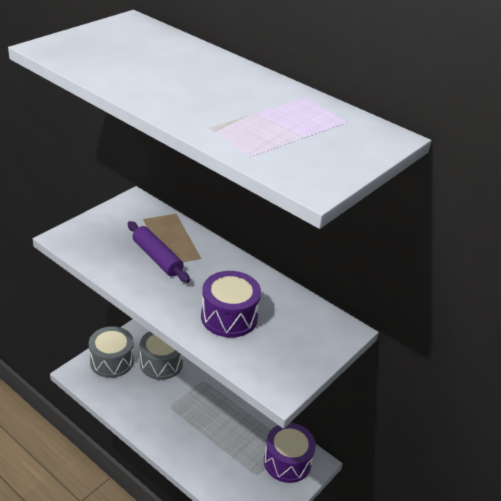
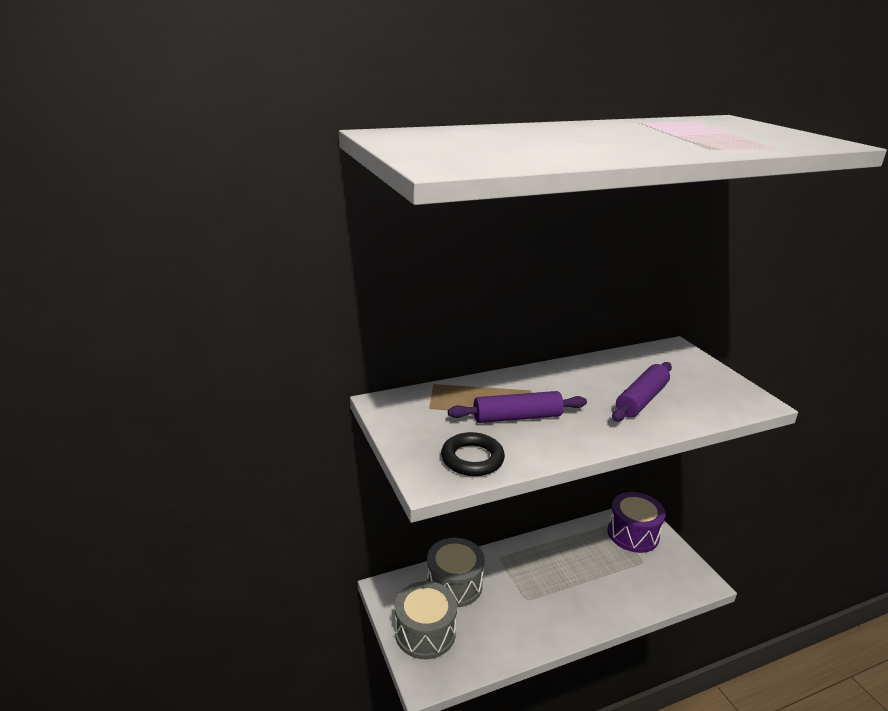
camera: 60 degrees left, 10 degrees down
(94, 249) = (472, 459): none -> black ring
(229, 317) = (641, 400): purple drum -> purple rolling pin

